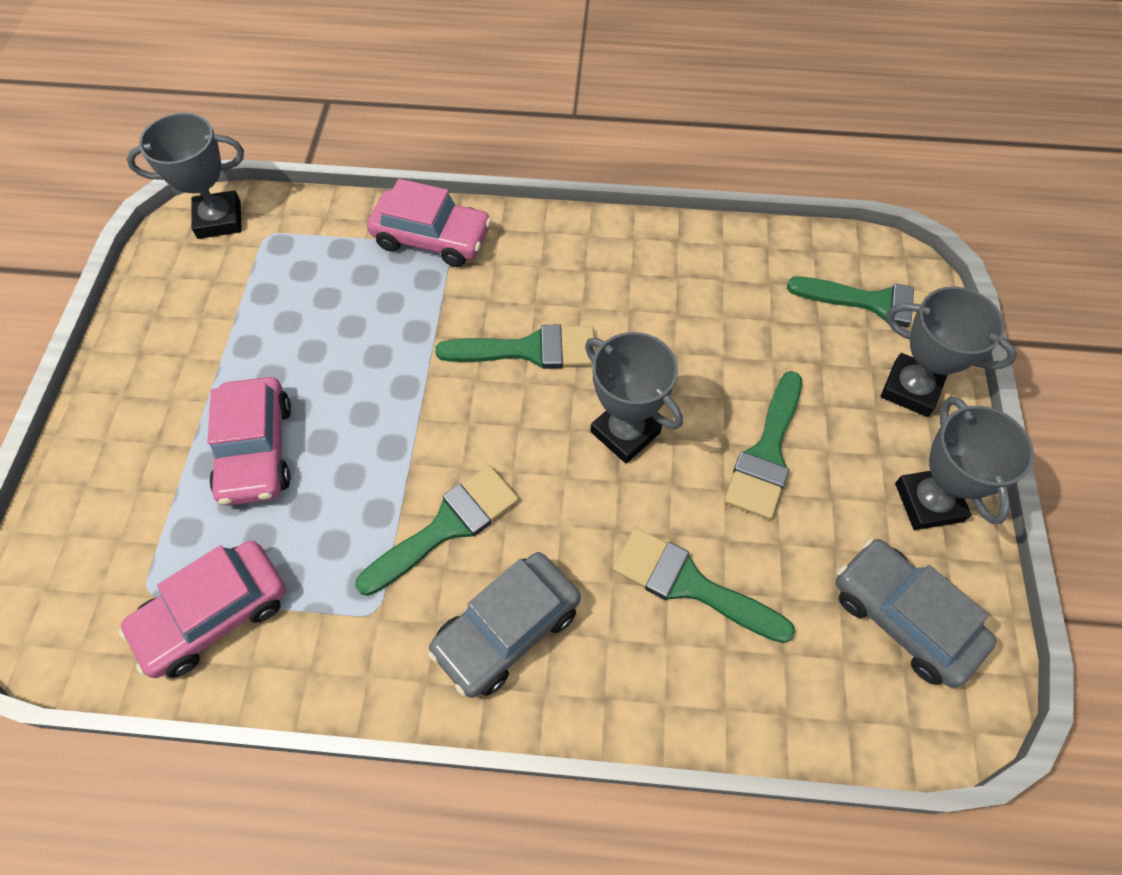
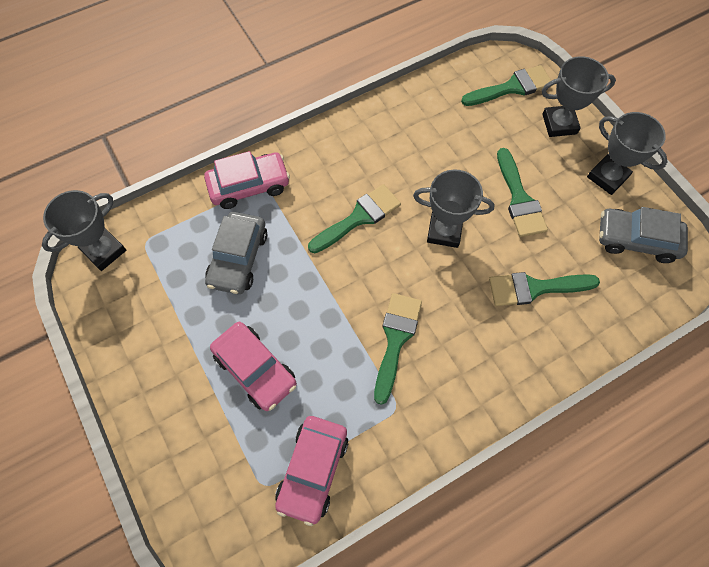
camera: 35 degrees left, 5 degrees up
(507, 629) = (468, 370): grey car -> grey car (238, 258)

